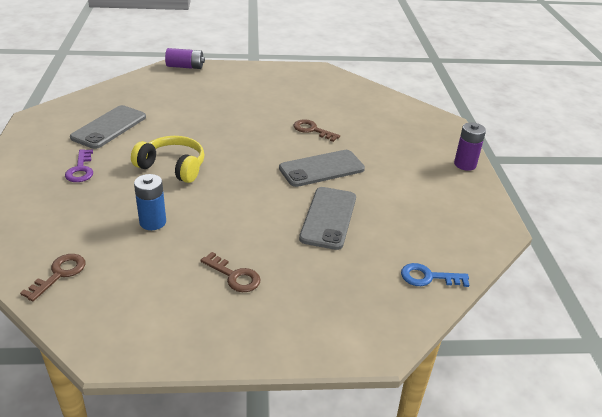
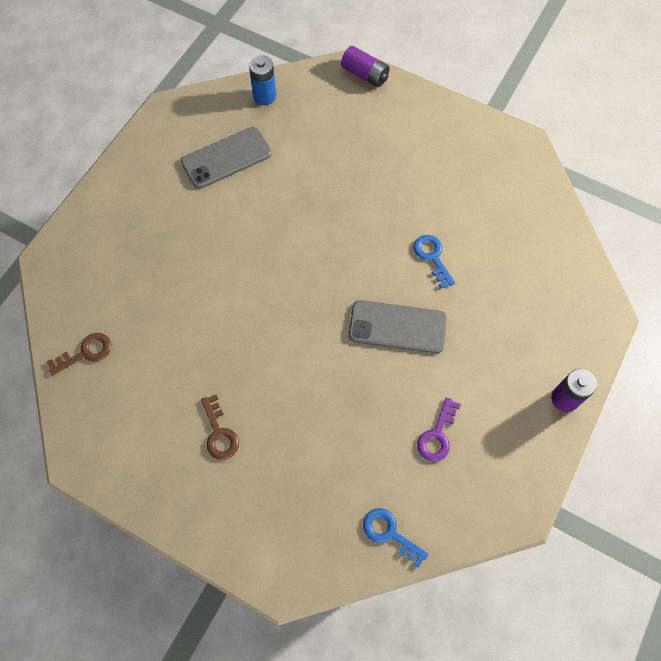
camera: 35 degrees right, 30 degrees up
(81, 169) = (168, 216): purple key -> purple key (437, 435)
(153, 222) = (191, 325): blue battery -> blue battery (264, 96)
(173, 167) = (252, 252): yellow headphones -> none
(312, 130) = (432, 257): brown key -> blue key
(328, 218) = (352, 403): grey phone -> none

